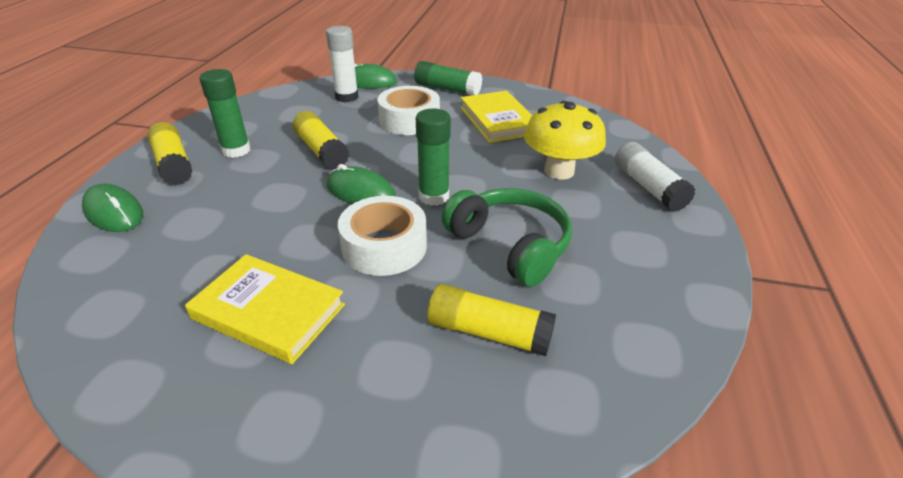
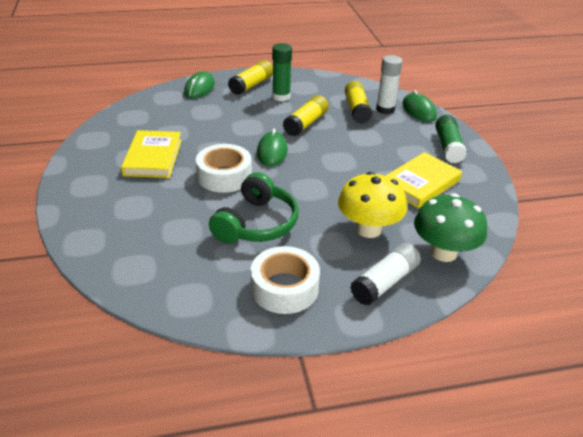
camera: 65 degrees right, 0 degrees up
(409, 120) = (378, 144): white tape -> white tape (284, 288)
(434, 196) = (288, 180): green glue stick -> none
(489, 332) = (172, 232): yellow glue stick -> yellow glue stick (357, 110)
(612, 143) = (443, 252): none -> green mushroom

